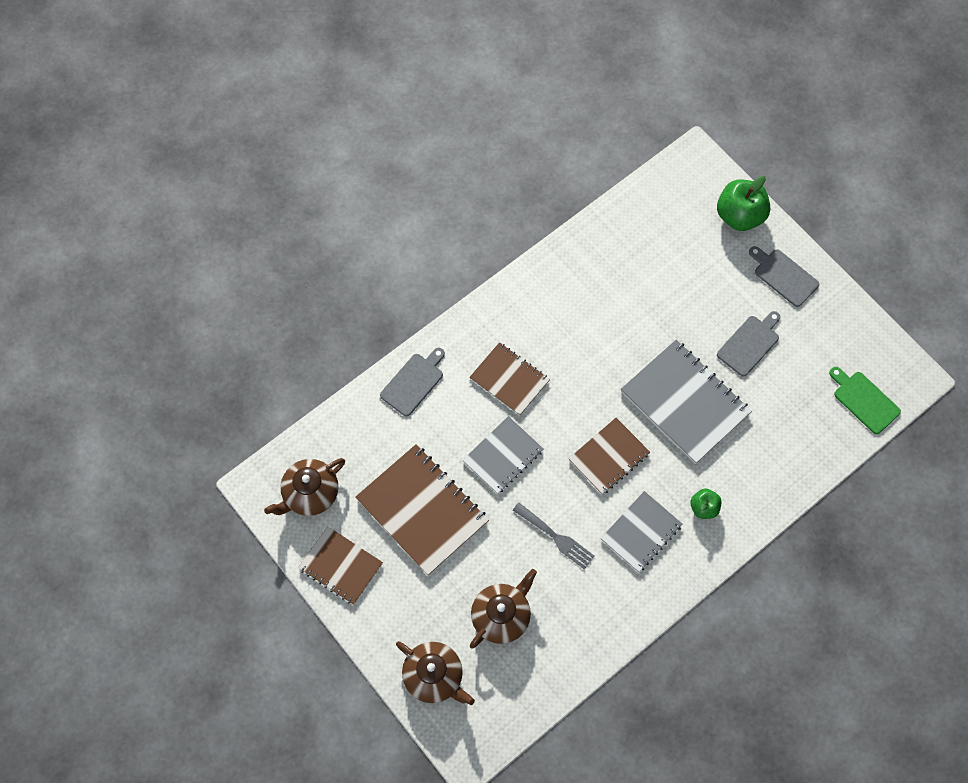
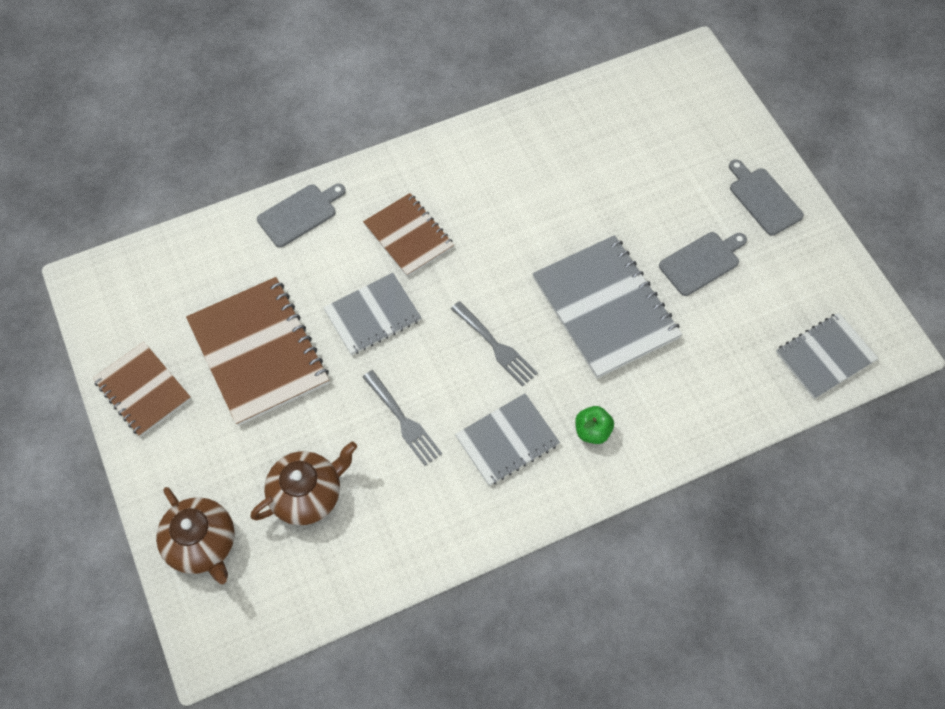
camera: 15 degrees right, 5 degrees down
(310, 493) = (140, 303): brown teapot -> none
(609, 457) = (496, 346): brown notebook -> grey fork
(739, 215) = (729, 125): green apple -> none
(864, 400) = (825, 356): green cutting board -> grey notebook

